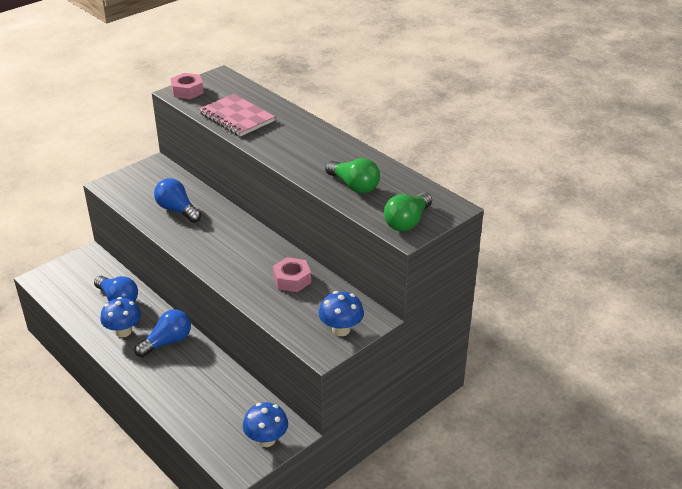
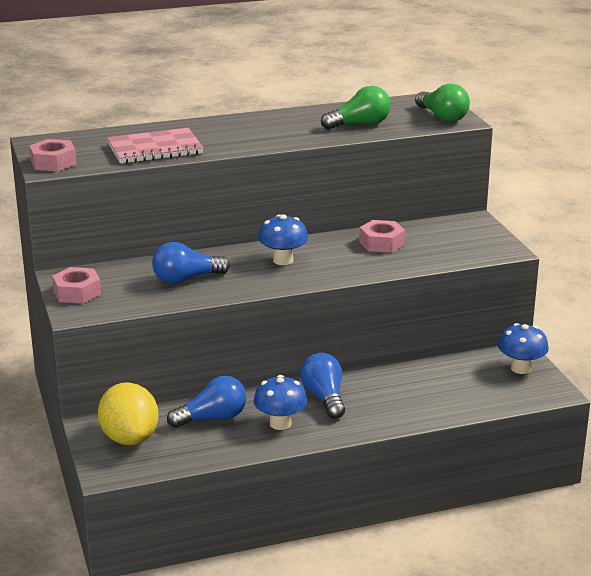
camera: 65 degrees left, 10 degrees down
(80, 273) = (129, 438): none -> yellow lemon
(136, 176) = (77, 292): none -> pink nut
(341, 330) = (480, 236): blue mushroom -> blue mushroom (283, 260)

